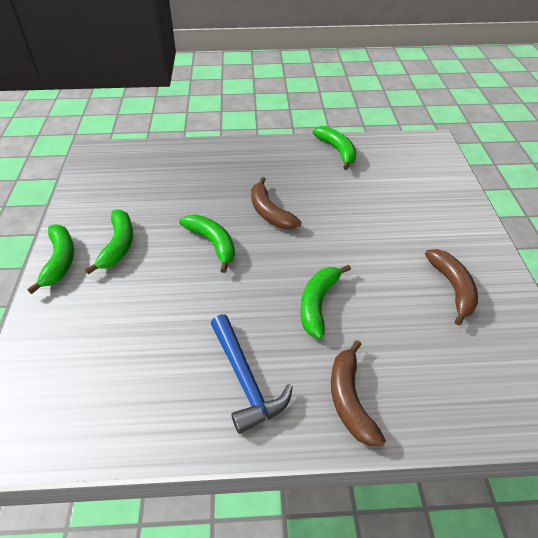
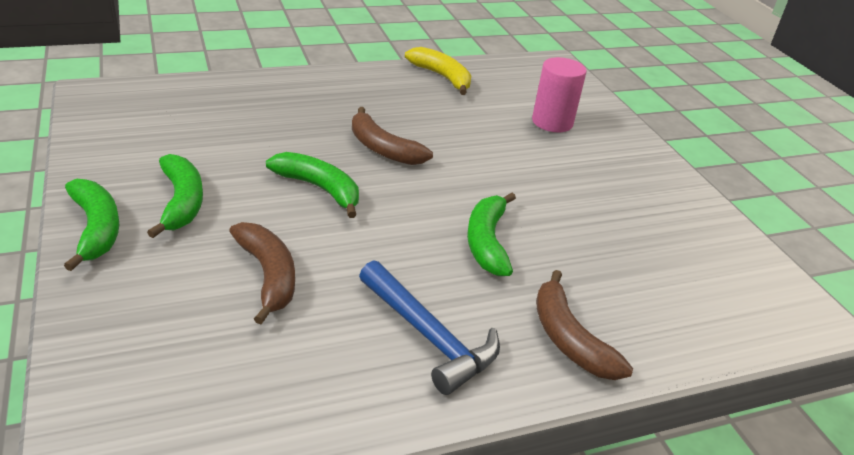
camera: 20 degrees left, 10 degrees down
(337, 151) = (442, 77): green banana -> yellow banana
(410, 198) = (552, 122): none -> pink cylinder
(452, 288) = (638, 209): brown banana -> brown banana (268, 276)

